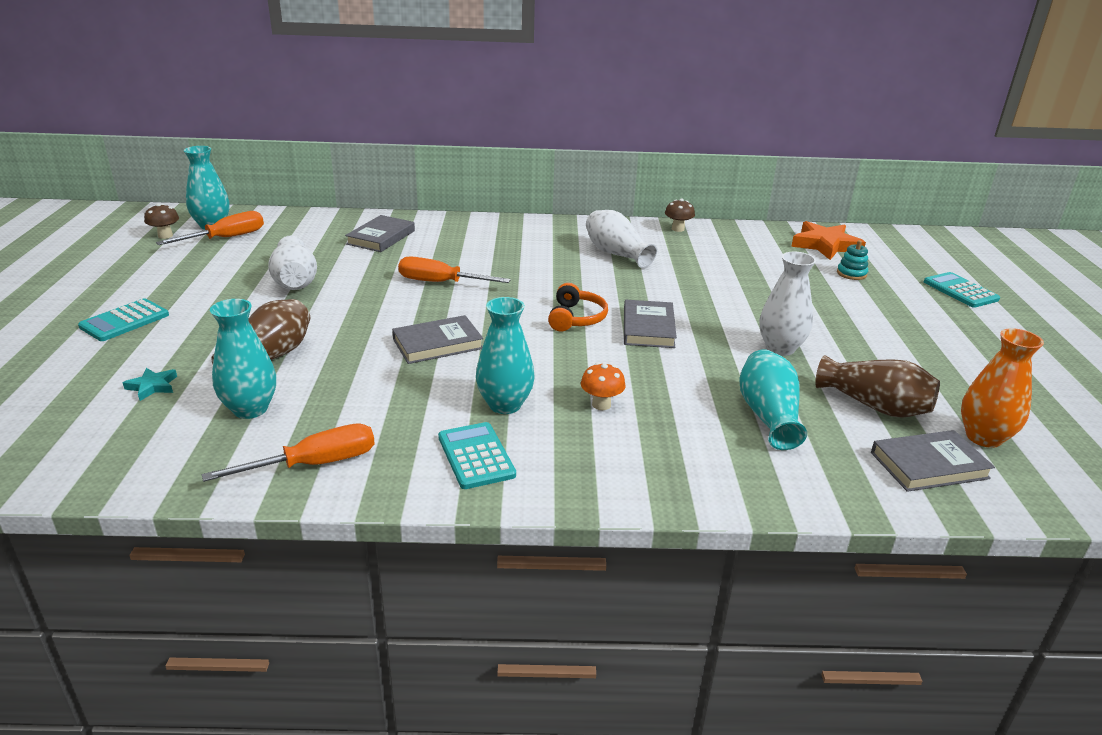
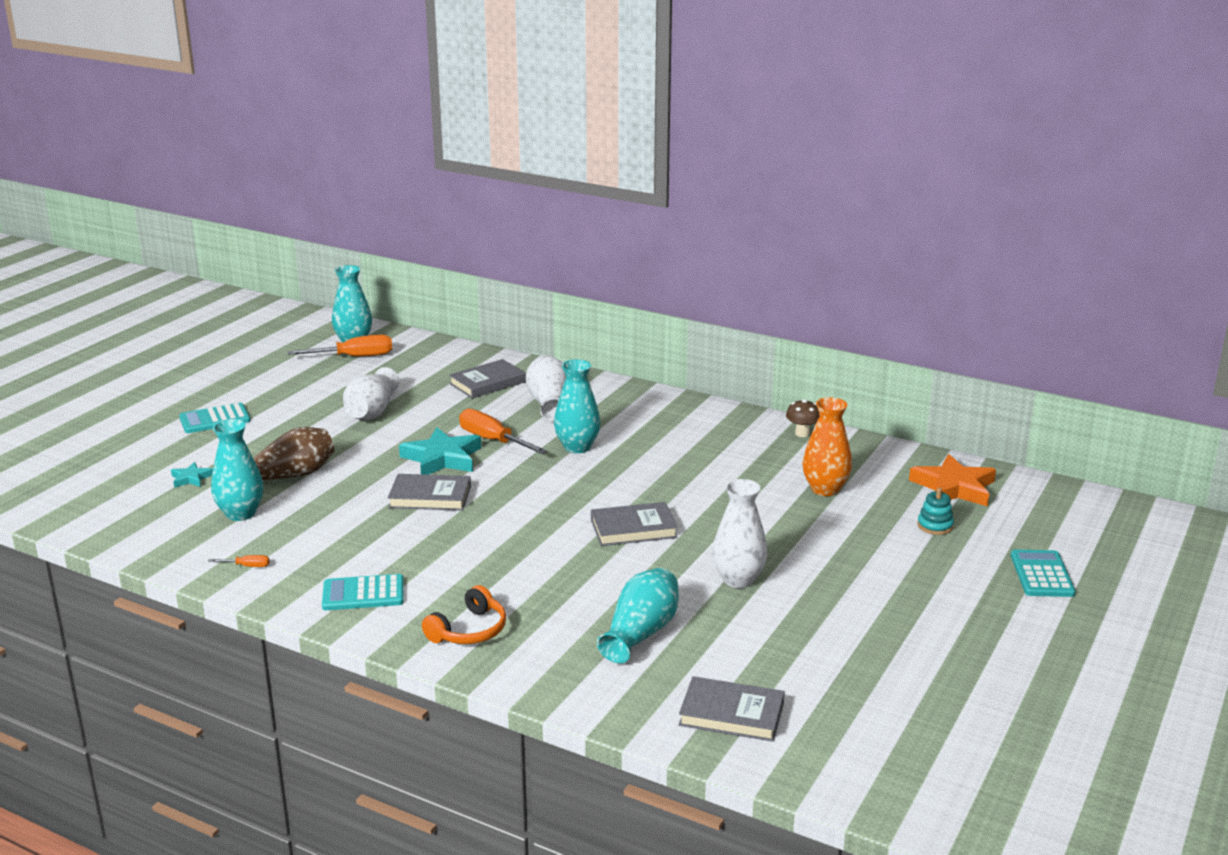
camera: 30 degrees right, 5 degrees down
(165, 236) = (308, 345): brown mushroom -> none
(315, 464) = (247, 566): orange screwdriver -> orange screwdriver, size x0.45
(410, 307) = (442, 458): none -> turquoise star
(476, 456) = (363, 594): turquoise calculator -> turquoise calculator turned 105 degrees counterclockwise
(505, 405) = (428, 561): turquoise vase -> turquoise vase (577, 447)
(576, 318) = (577, 503): orange headphones -> orange headphones (469, 631)
(601, 404) = (506, 583): orange mushroom -> none
(616, 254) = (698, 447): white vase -> white vase (549, 403)
(648, 328) = (633, 529): grey book -> grey book turned 45 degrees clockwise
(874, 406) = (756, 654): brown vase -> none
(983, 437) = (824, 710): orange vase -> orange vase (825, 489)

